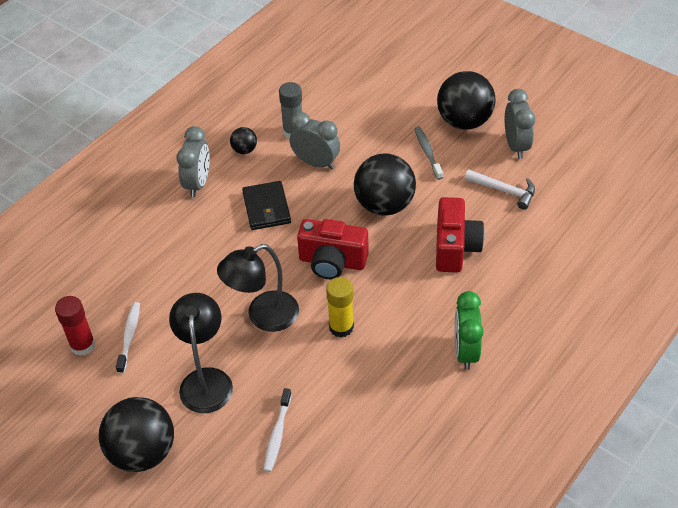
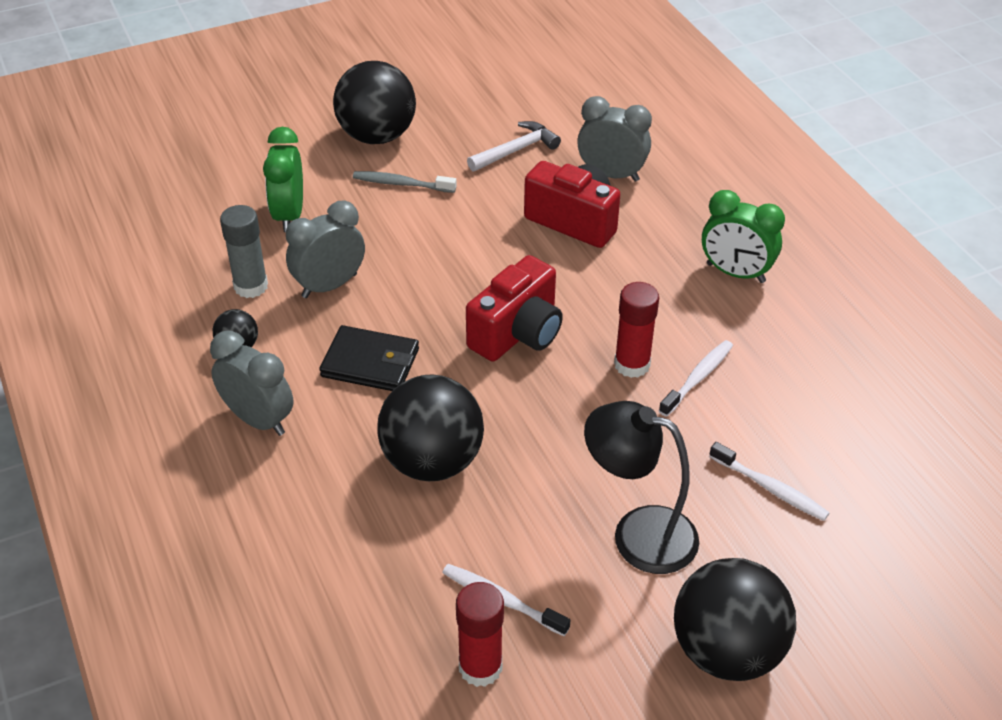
camera: 65 degrees left, 5 degrees down
(263, 316) = (564, 434): black lamp -> none
(341, 327) = (632, 364): yellow glue stick -> red glue stick
(350, 365) = (698, 378): none -> white toothbrush
(362, 118) = (289, 215): none -> green clock
(384, 205) = (458, 252): black ball -> black ball (432, 462)
(516, 146) = (453, 114): grey clock -> grey clock (611, 175)

